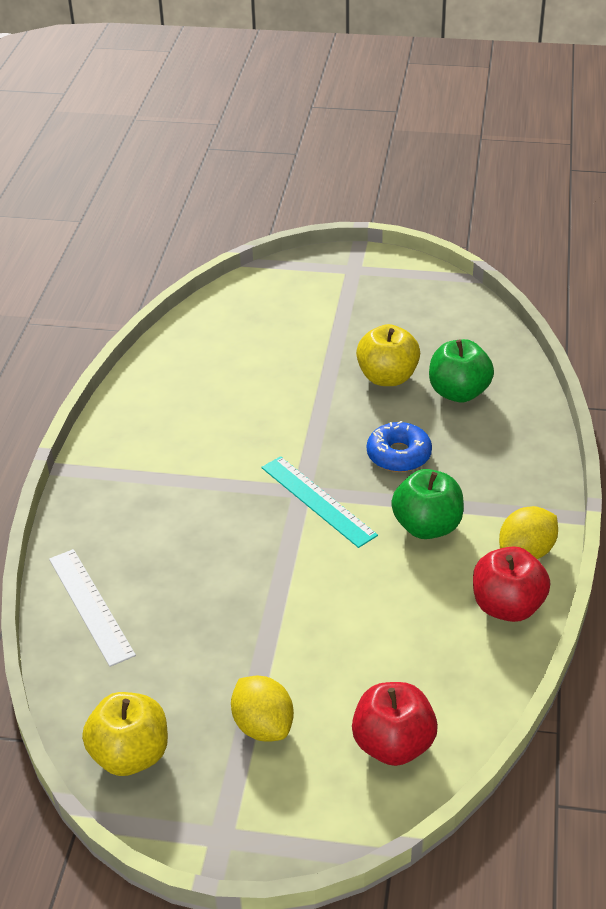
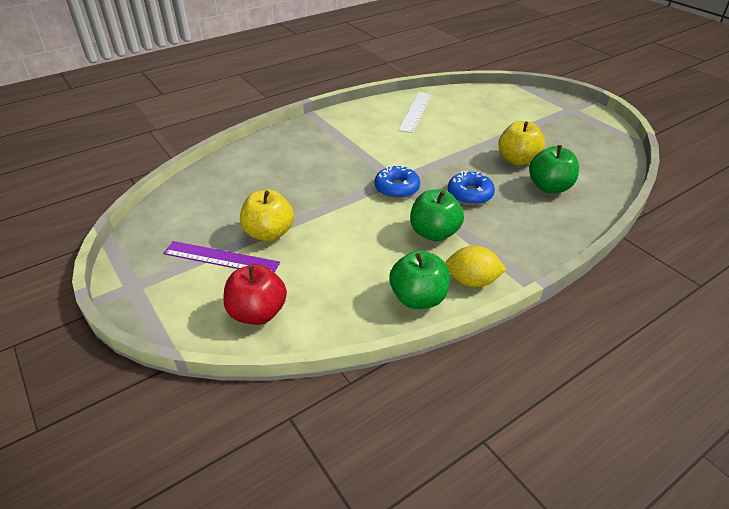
camera: 45 degrees right, 0 degrees up
(90, 606) = (239, 166): white ruler -> white ruler (415, 112)
(130, 755) = (159, 228): yellow apple -> yellow apple (269, 233)
(263, 726) = (221, 258): yellow lemon -> purple ruler
(318, 501) = (397, 188): turquoise ruler -> blue donut
(507, 606) = (418, 298): red apple -> green apple

